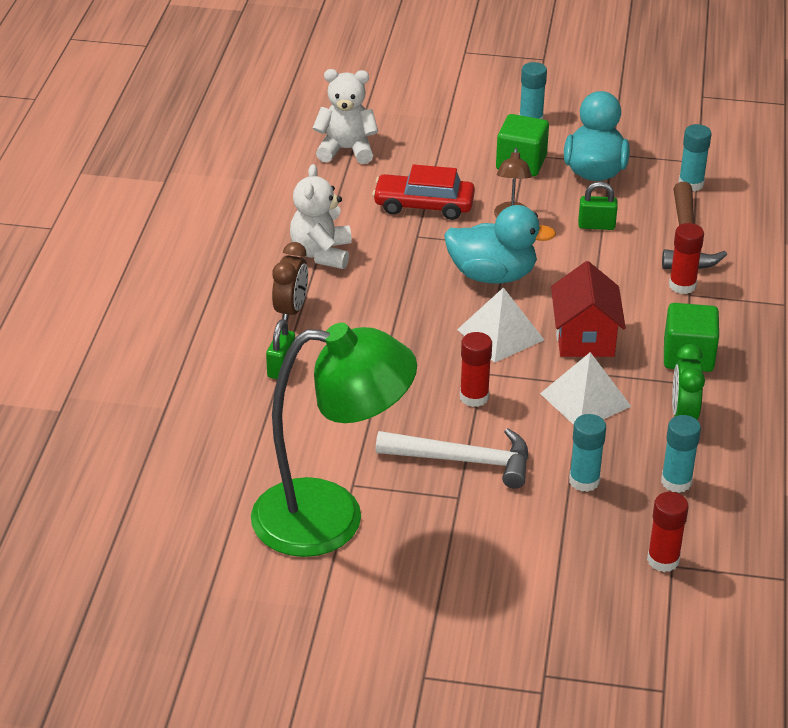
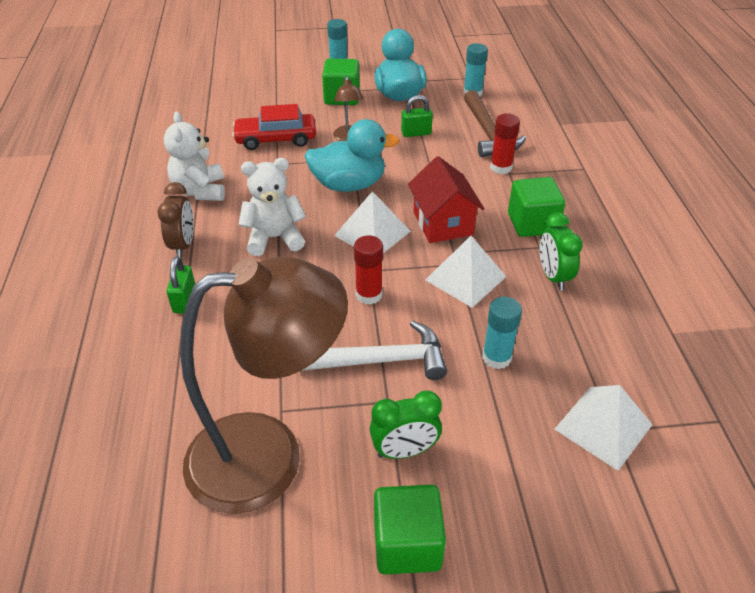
camera: 15 degrees left, 5 degrees up
(331, 518) = (269, 456): green lamp -> brown lamp
(346, 150) = (202, 107): white teddy bear -> white teddy bear (274, 238)
(435, 609) = (407, 544): none -> green cube
(459, 540) = (404, 451): none -> green clock
(663, 560) = (603, 427): red glue stick -> white pyramid
(676, 482) = (576, 340): turquoise glue stick -> none

